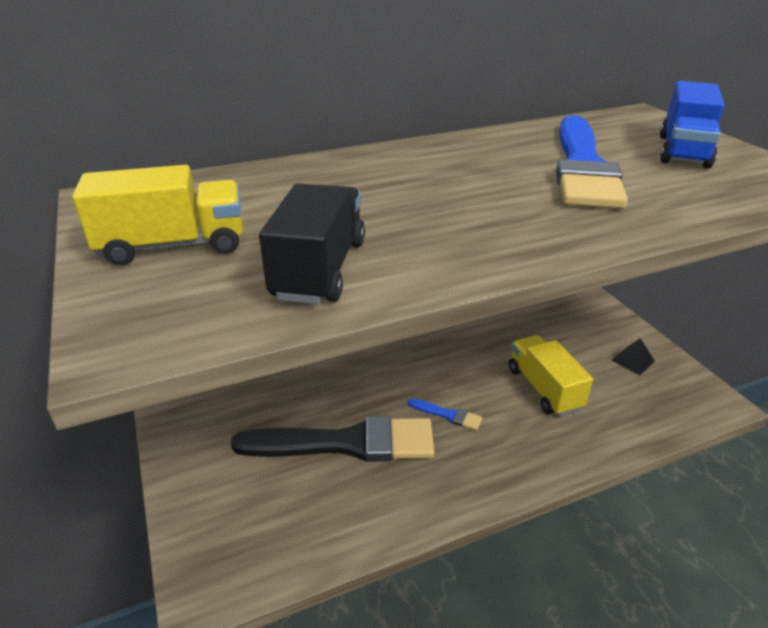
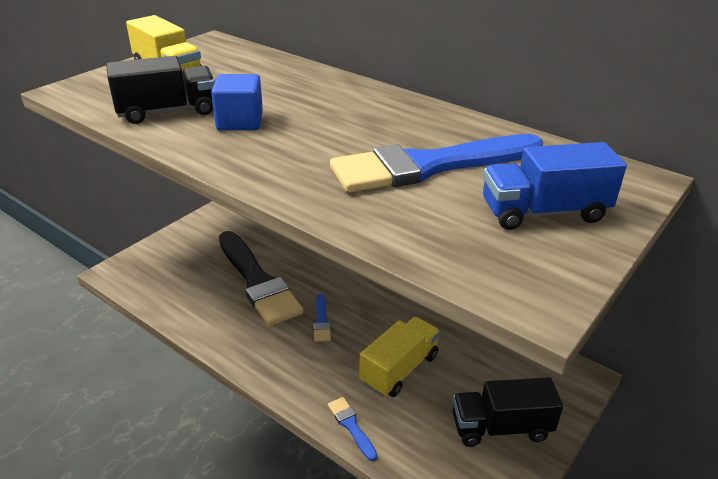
camera: 60 degrees right, 0 degrees up
(403, 228) = (240, 122): none -> blue cube
(603, 446) = (351, 426): none -> blue brush
(633, 360) = (501, 427): black pyramid -> black truck

